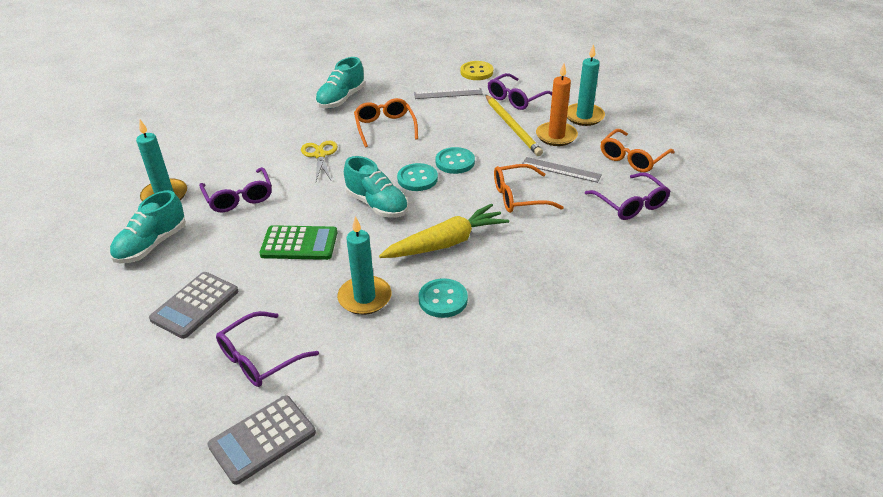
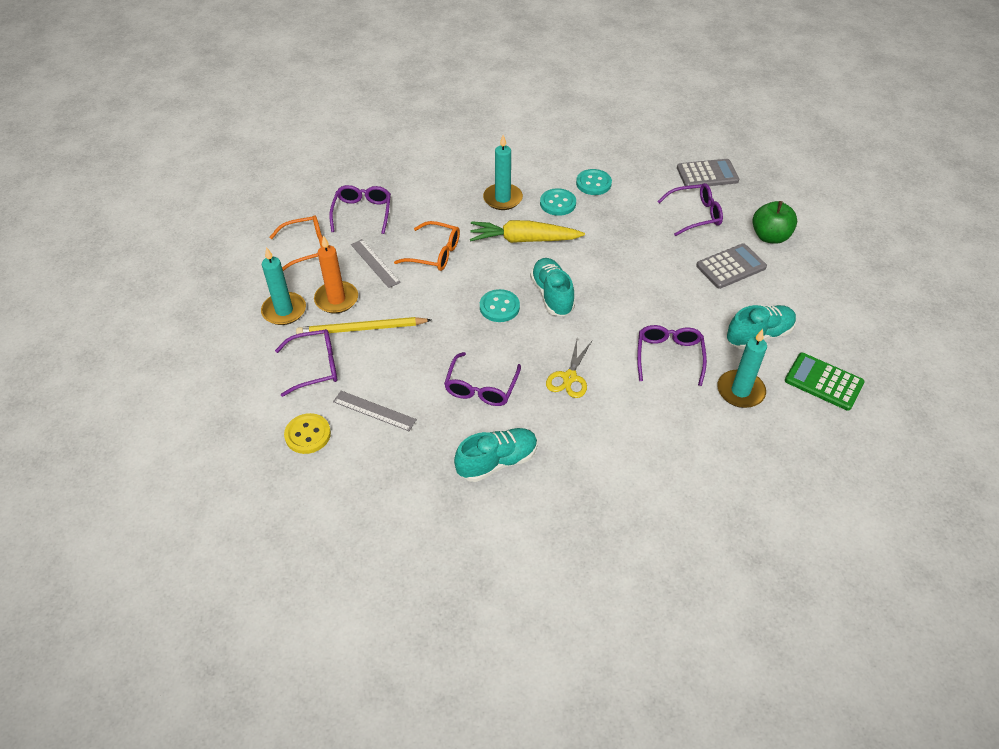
camera: 150 degrees left, 10 degrees up
(148, 367) = (770, 236): none -> green apple
(299, 243) = (634, 285): green calculator -> green calculator (823, 382)
(365, 298) = (608, 225): turquoise candle -> turquoise candle (502, 199)
(385, 128) = (481, 387): orange glasses -> purple glasses
(455, 162) = (452, 311): turquoise button -> turquoise button (593, 183)
(512, 127) = (361, 329): yellow pencil -> yellow pencil turned 105 degrees counterclockwise

